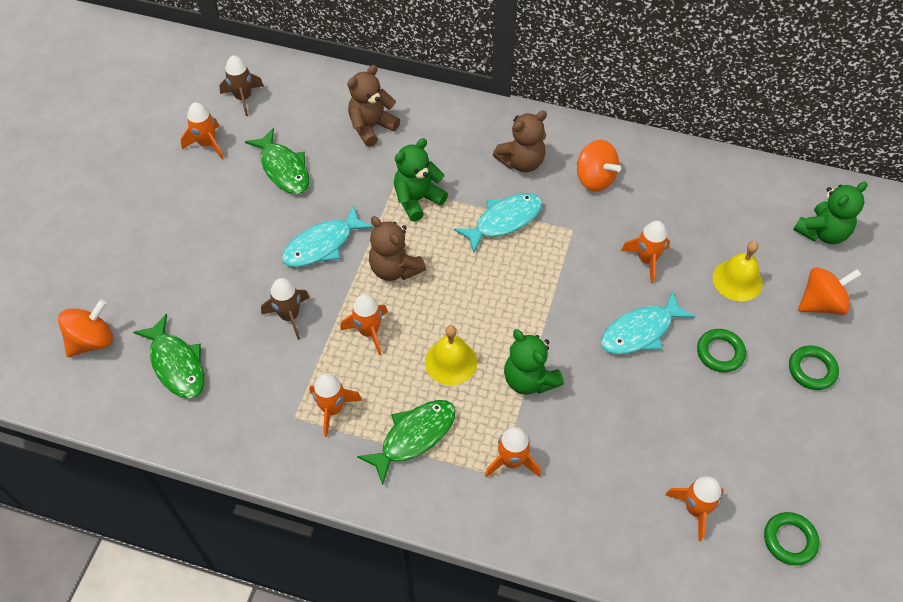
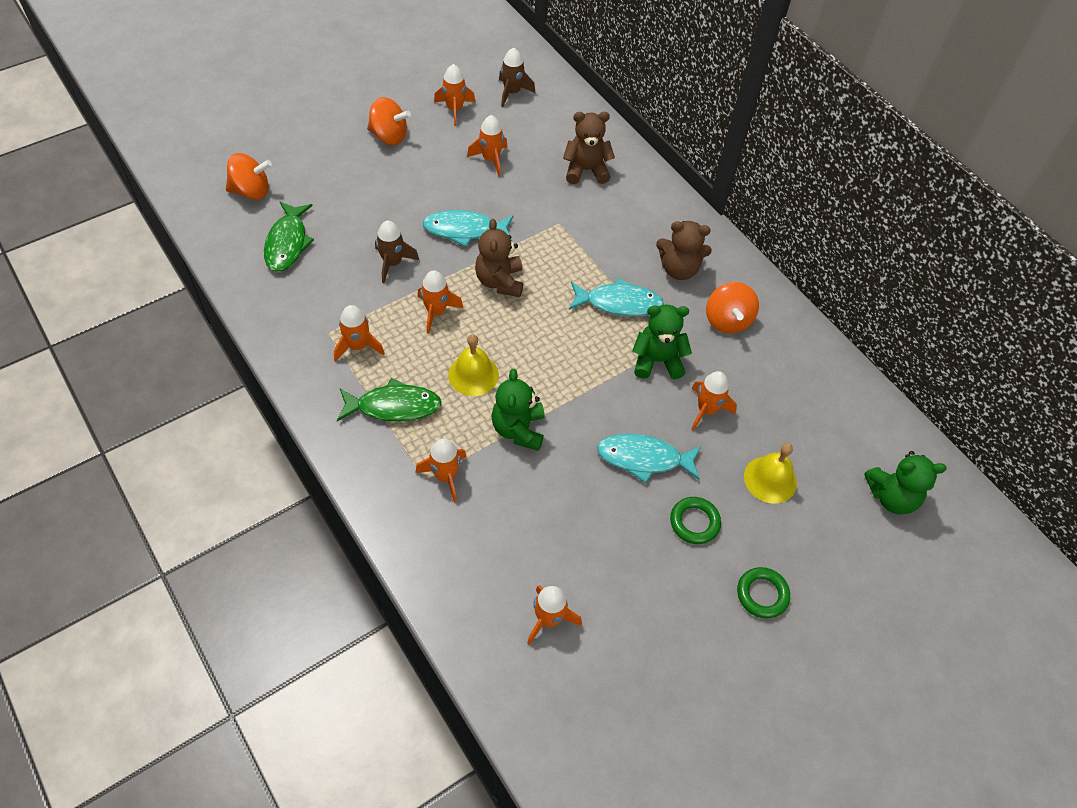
camera: 35 degrees right, 0 degrees up
(283, 169) = (491, 159): green fish -> orange rocket
(417, 199) = (567, 244): green teddy bear -> green teddy bear (657, 361)
(789, 540) = (601, 703): green ring -> none
(821, 303) = (828, 550): orange spinning top -> orange spinning top (389, 136)

